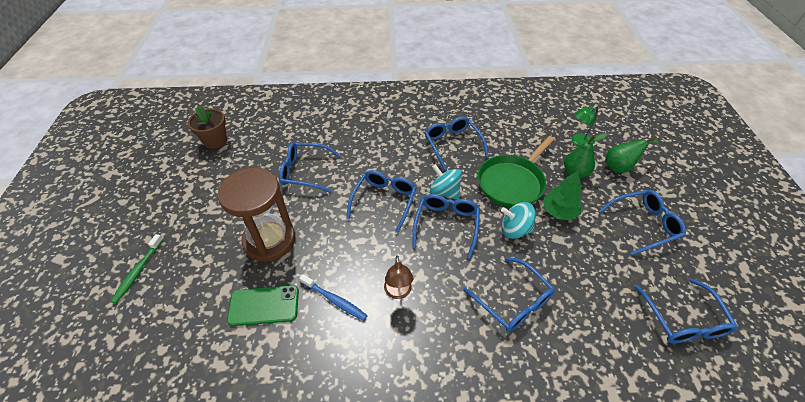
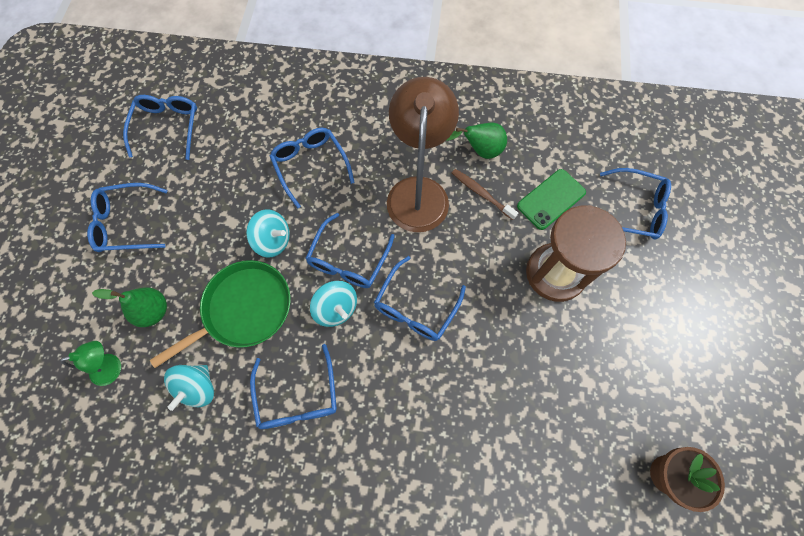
camera: 170 degrees left, 20 degrees up
(138, 271) = (693, 257): green toothbrush -> none
(264, 306) = (551, 199): green phone -> green phone turned 45 degrees counterclockwise
(305, 172) = (520, 378): blue glasses -> blue glasses (634, 210)
(335, 300) = (481, 193): blue toothbrush -> brown toothbrush
(398, 292) = (418, 191): brown lamp -> brown lamp, size x2.21
(518, 140) = (198, 388): none -> turquoise spinning top
(559, 212) = (210, 255): green tree -> none
(620, 167) = (88, 311): green pear -> green pear (480, 151)

